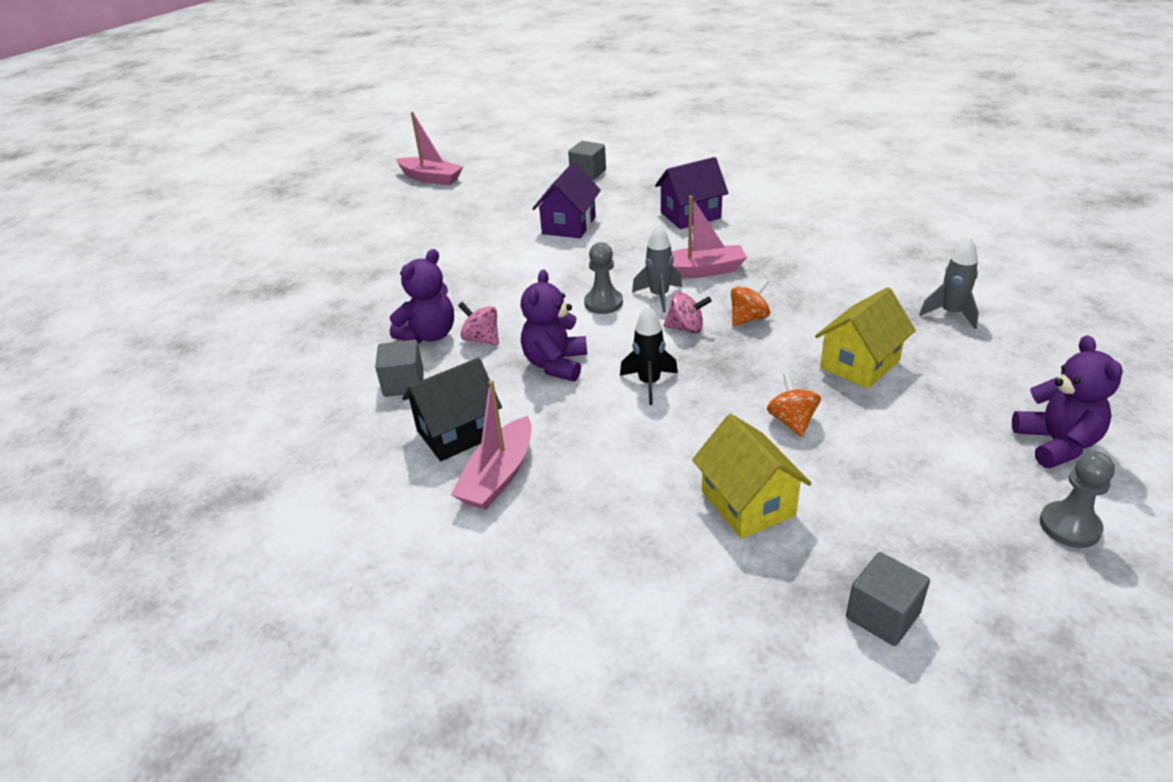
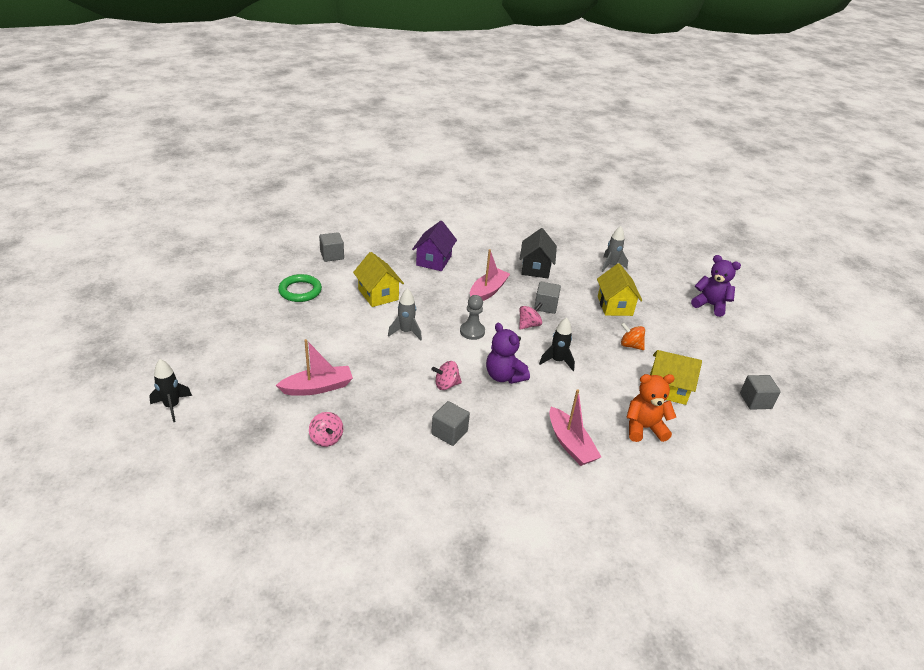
camera: 55 degrees left, 0 degrees up
(258, 242) = (172, 406): none -> black rocket
(304, 325) = (326, 439): none -> pink spinning top
(429, 335) = (414, 399): purple teddy bear -> none
(431, 178) = (225, 300): pink boat -> pink boat (317, 387)
(457, 433) = (520, 438): black house -> black house (535, 268)
(503, 194) = (300, 291): none -> green ring
(569, 225) = (378, 294): purple house -> yellow house
(622, 523) = (644, 428): none -> orange teddy bear
(659, 296) = (491, 314): grey rocket -> grey rocket (406, 332)
(748, 318) = (545, 306): orange spinning top -> grey cube
(1069, 526) = (751, 334): grey pawn -> none

